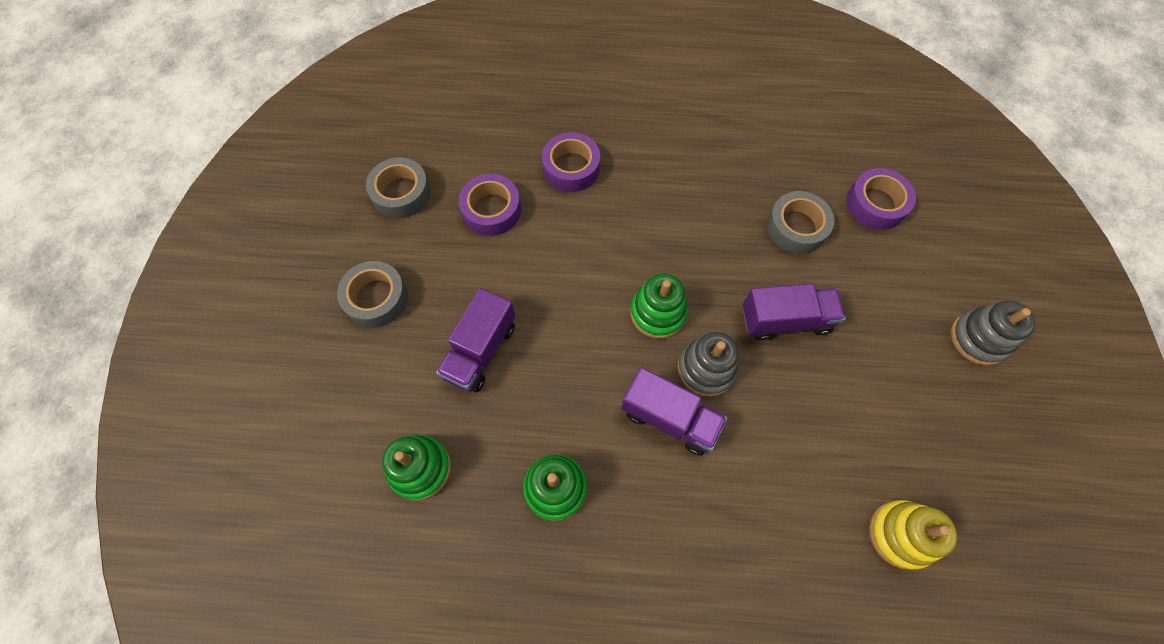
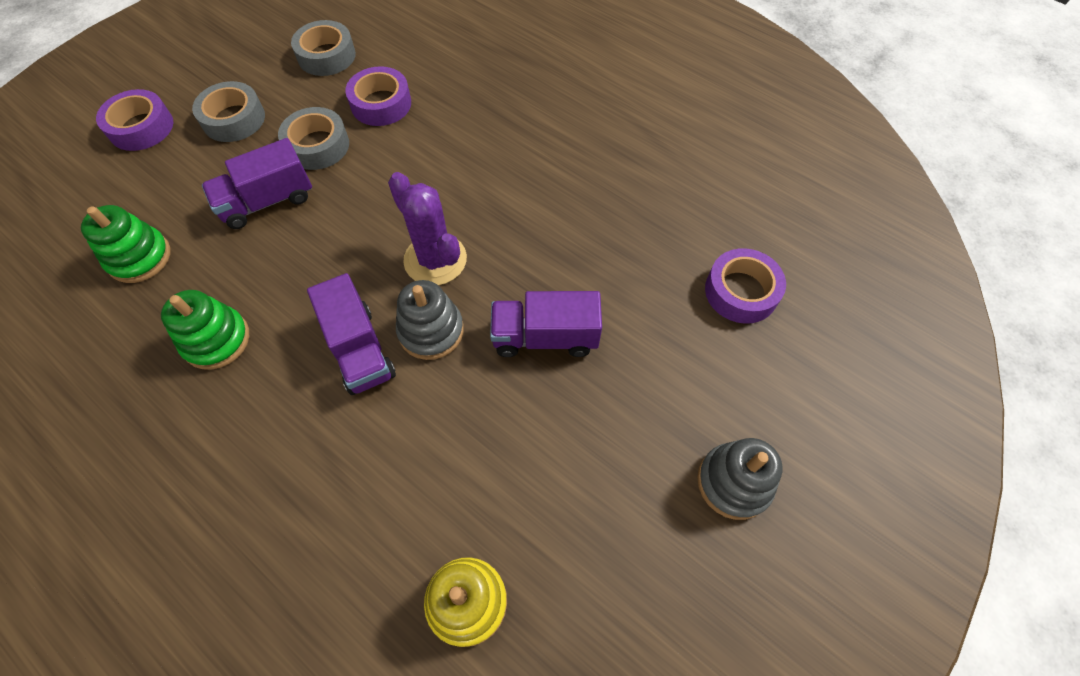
camera: 35 degrees right, 5 degrees down
(571, 168) = (477, 106): purple tape -> purple tape (141, 127)
(657, 313) = (435, 260): green stacking toy -> purple cactus
(785, 320) = (545, 337): purple truck -> purple truck turned 150 degrees clockwise
(796, 227) = (636, 265): grey tape -> grey tape (317, 146)

